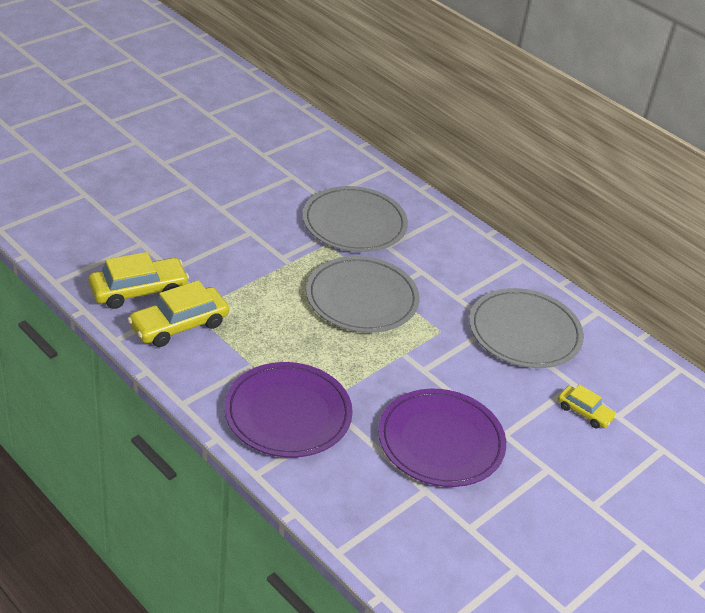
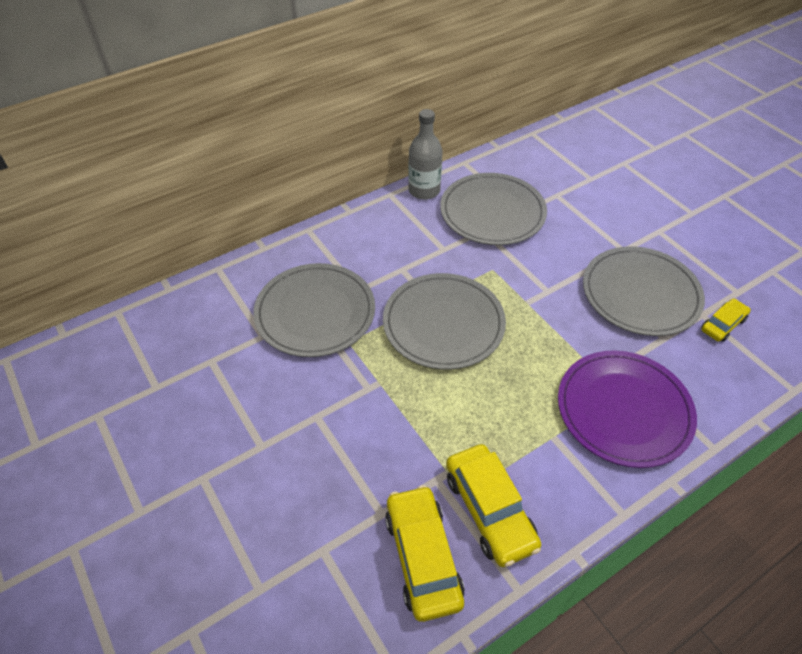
camera: 75 degrees left, 10 degrees up
(441, 441) = (640, 294): purple plate -> grey plate
(538, 283) = (424, 190): none -> grey bottle
(584, 412) = (590, 196): yellow car -> yellow car (722, 324)

